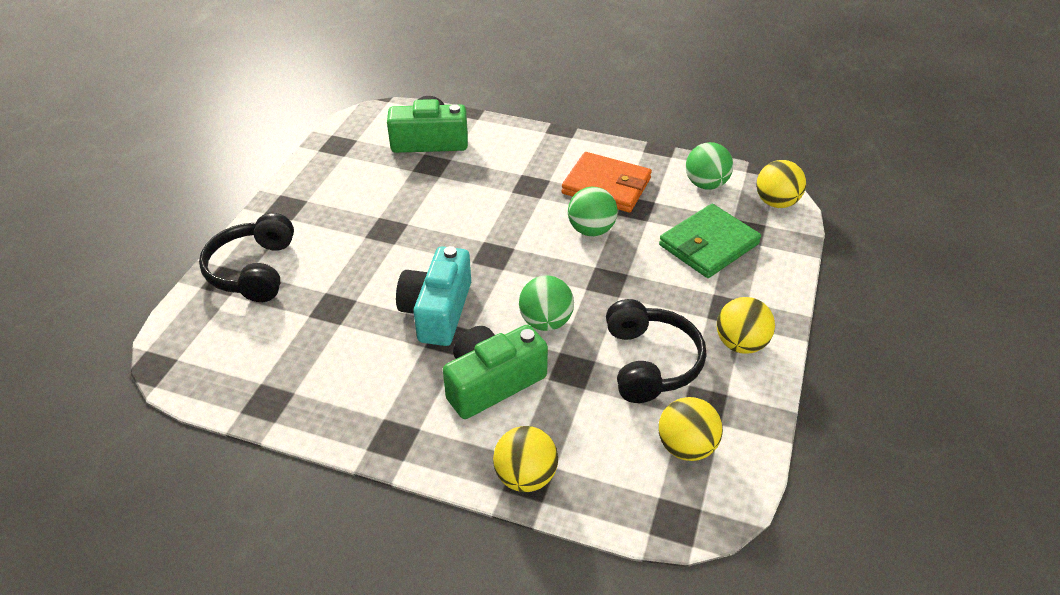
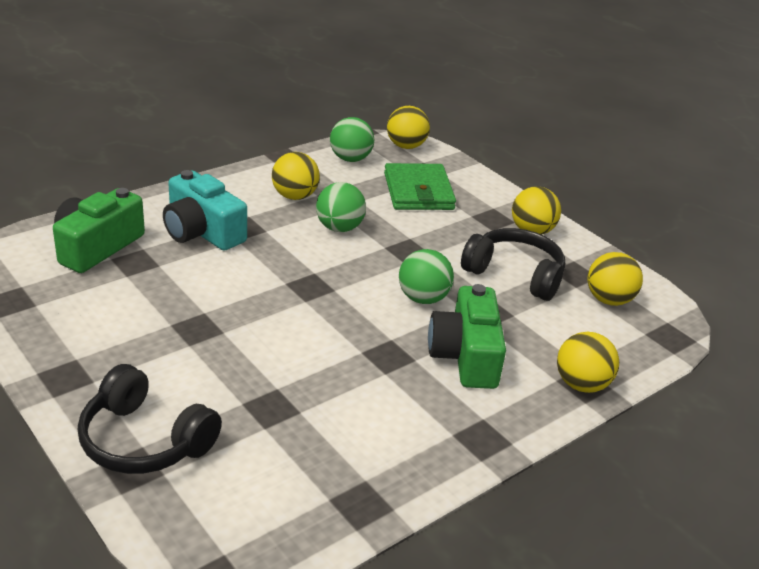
camera: 60 degrees left, 10 degrees down
(437, 311) = (348, 347): turquoise camera -> turquoise camera (202, 231)
(606, 186) = (294, 196): orange wallet -> yellow ball

